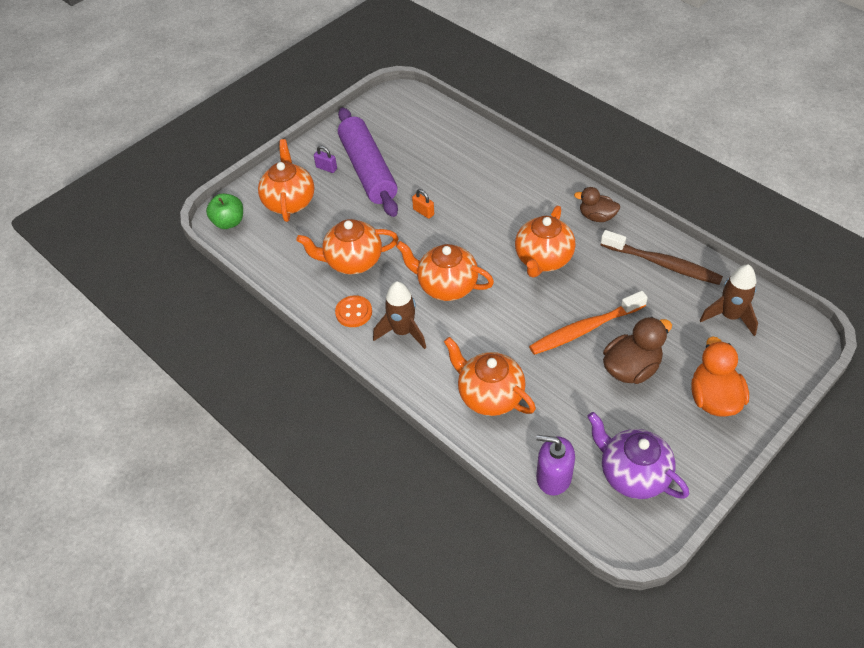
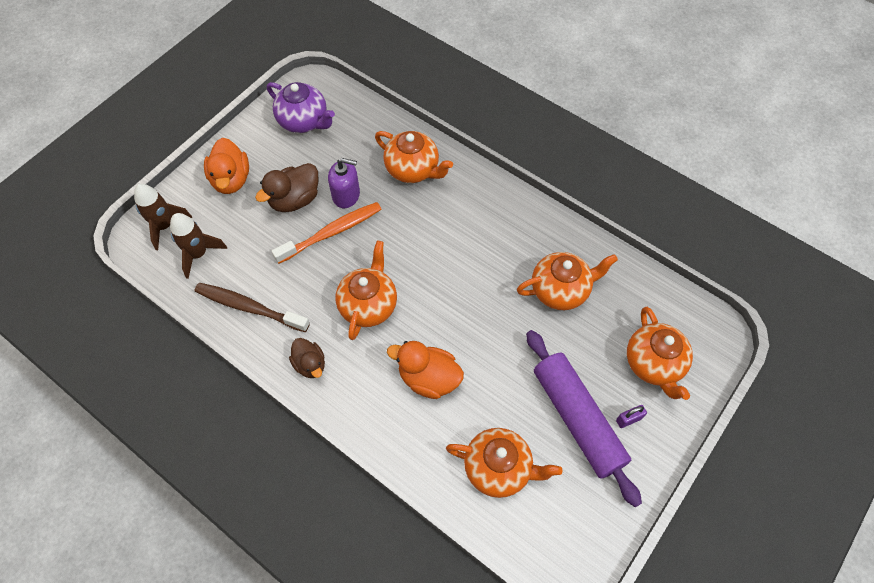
camera: 170 degrees right, 10 degrees up
(229, 222) = (709, 331): green apple -> none
(326, 168) = (628, 419): purple padlock -> purple padlock turned 45 degrees counterclockwise
(354, 312) = (544, 235): orange button -> none
(402, 332) = (495, 219): brown rocket -> brown rocket (164, 226)
(423, 212) = (500, 359): orange padlock -> none
(446, 286) = (462, 268): orange teapot -> orange teapot (499, 468)
(489, 202) = (428, 378): none -> orange duck
(553, 477) = (362, 116): purple soap dispenser -> purple soap dispenser (346, 195)
(596, 216) = (310, 364): brown duck -> brown duck turned 45 degrees clockwise

